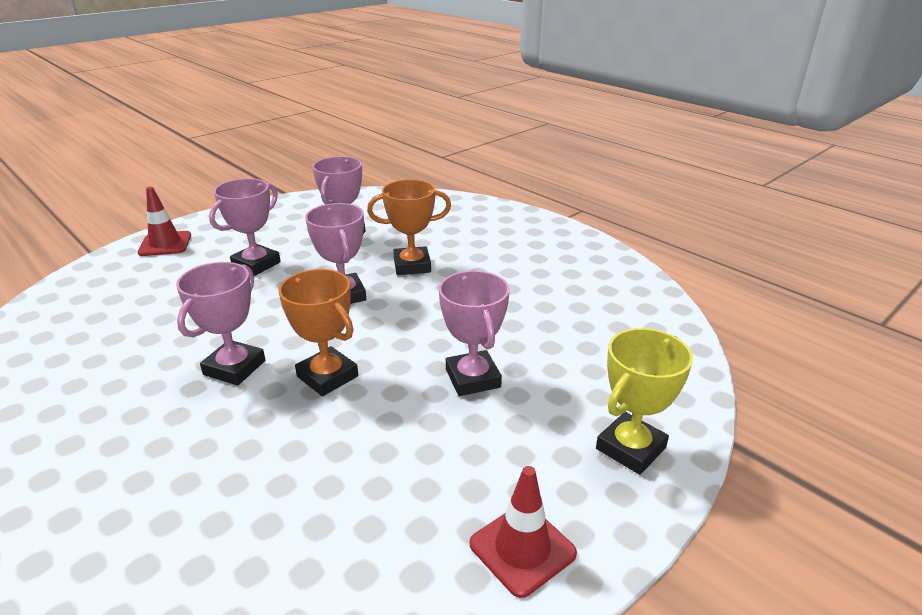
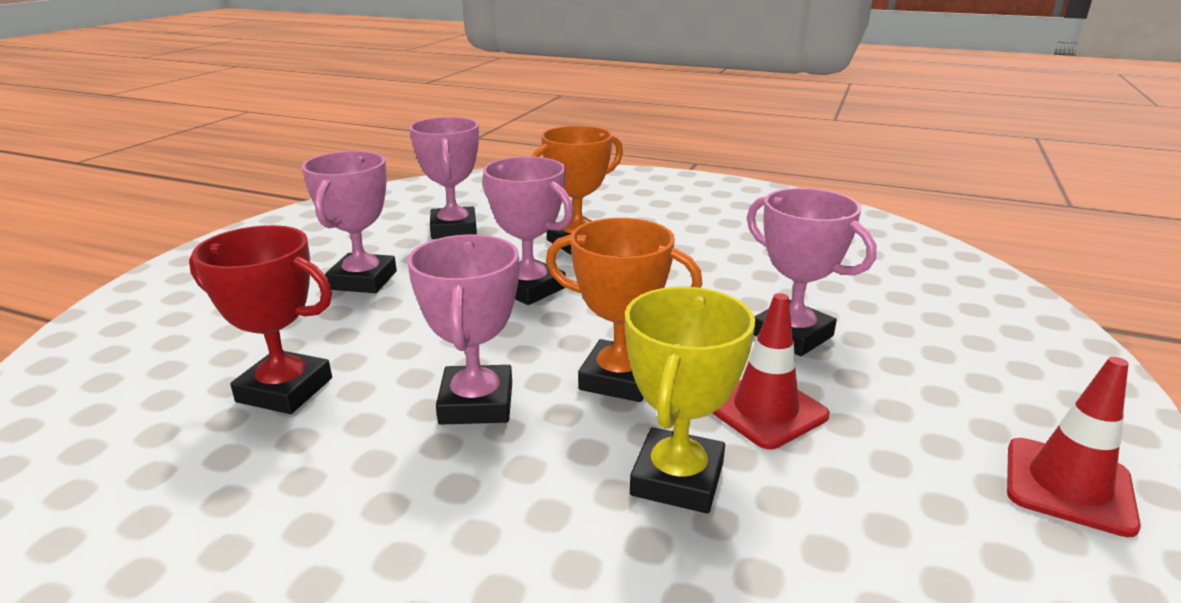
camera: 25 degrees left, 5 degrees down
(152, 329) = (285, 390): none -> red trophy
(165, 244) = (184, 284): red traffic cone -> red traffic cone (765, 410)
(630, 448) = (1029, 356): yellow trophy -> yellow trophy (677, 479)

